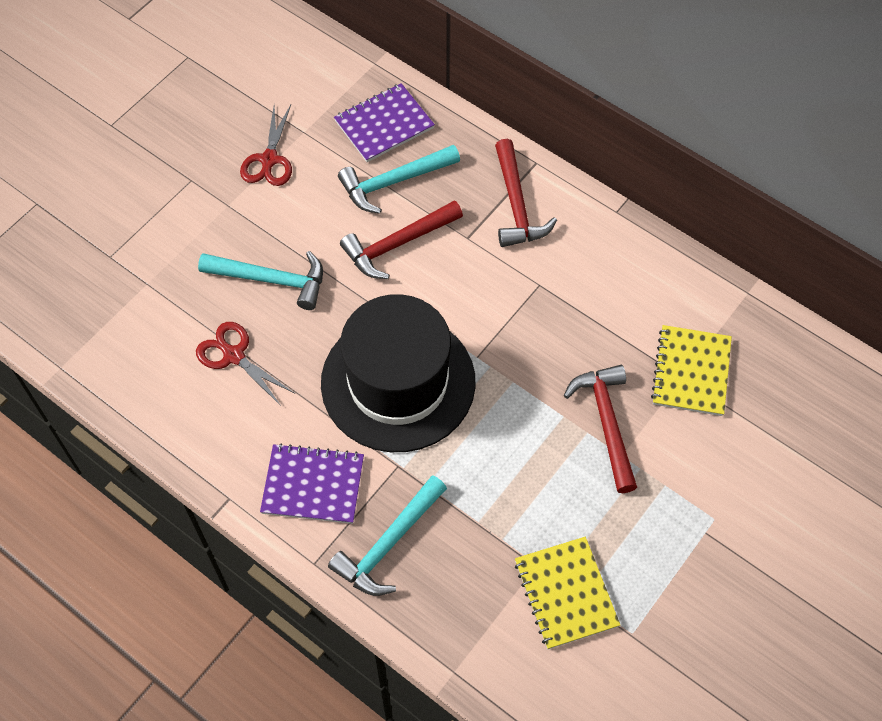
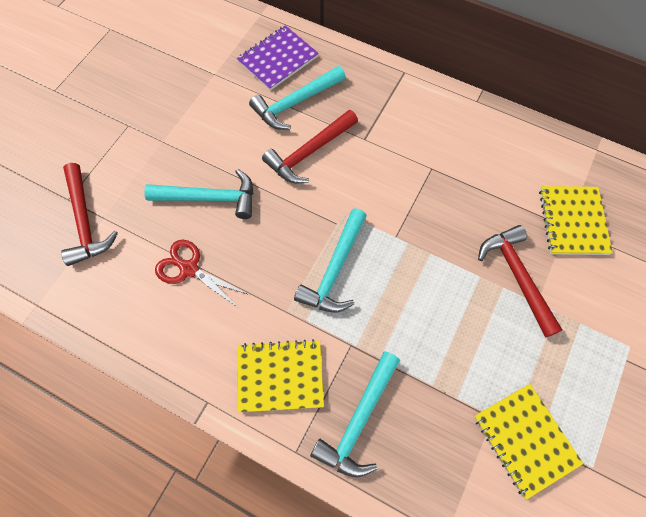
camera: 10 degrees left, 5 degrees up
(269, 160) = (190, 99): red scissors -> none
(313, 485) = (280, 376): purple notebook -> yellow notebook
(398, 382) = (335, 269): black hat -> turquoise hammer
(516, 204) = (397, 107): red hammer -> red hammer (85, 221)

